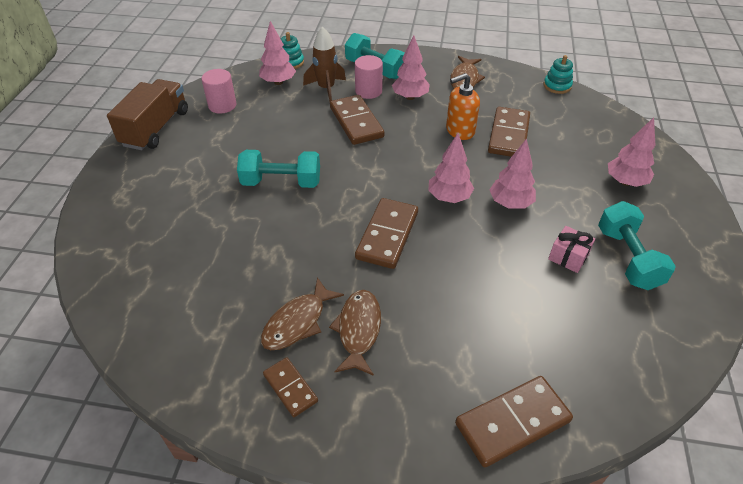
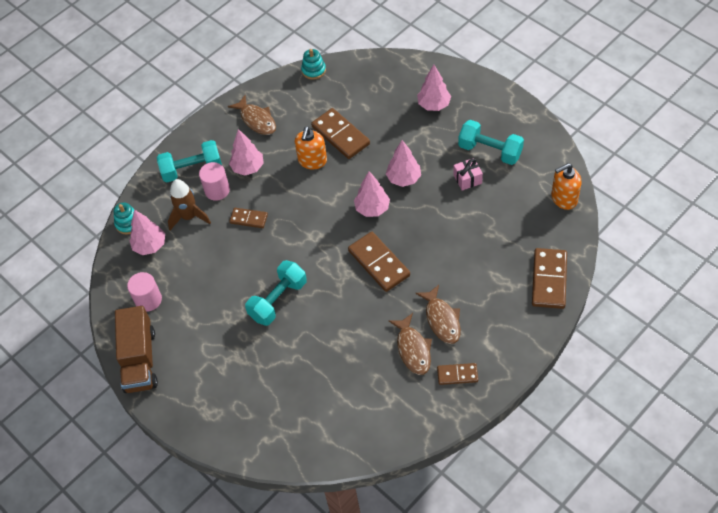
camera: 50 degrees left, 10 degrees up
(156, 128) = (140, 360): brown truck -> brown truck turned 150 degrees counterclockwise
(356, 122) = (249, 219): brown domino -> brown domino, size x0.58
(358, 330) = (442, 319): brown fish -> brown fish turned 150 degrees counterclockwise
(650, 372) = (564, 198): none -> orange soap dispenser

